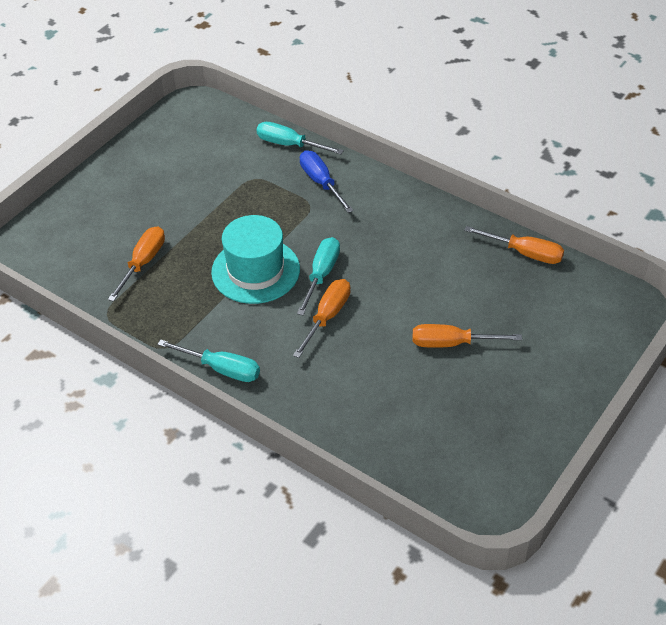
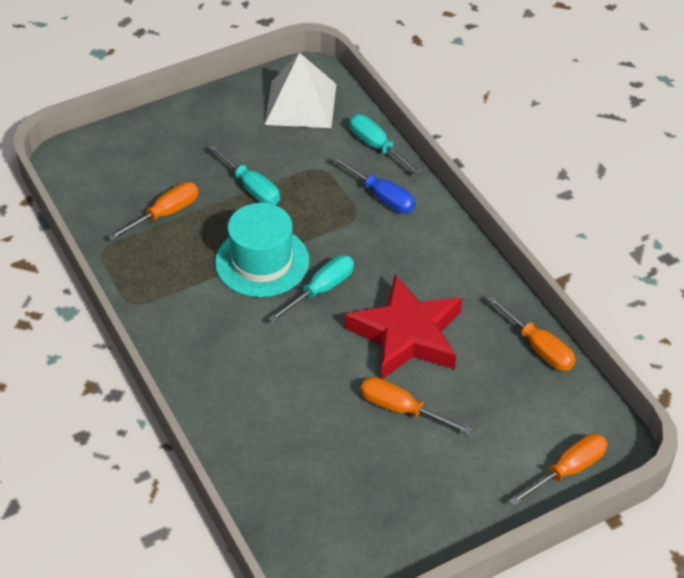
camera: 25 degrees right, 0 degrees up
(202, 132) = (301, 104): none -> white pyramid
(222, 369) = (170, 344): turquoise screwdriver -> turquoise screwdriver (251, 188)
(321, 182) = (382, 197): blue screwdriver -> blue screwdriver turned 135 degrees clockwise
(327, 316) = (299, 333): orange screwdriver -> orange screwdriver (568, 470)
(416, 283) = (407, 335): none -> red star

